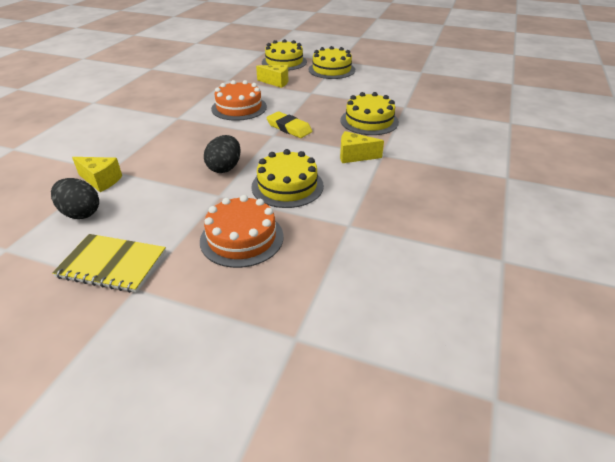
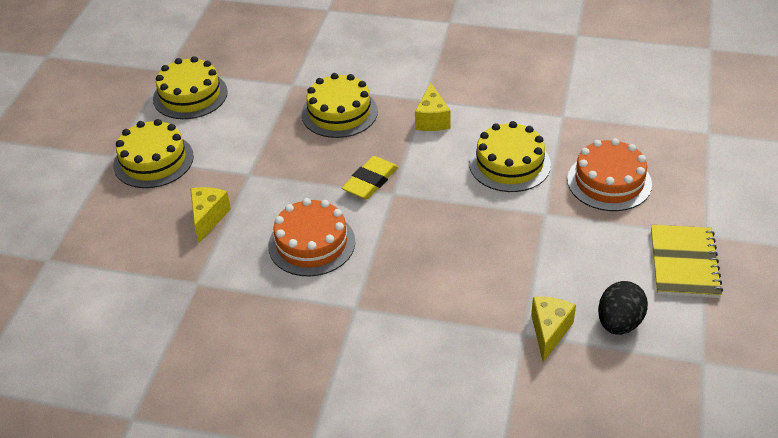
camera: 95 degrees left, 5 degrees up
(225, 168) = (486, 221): black egg -> none
(284, 62) = (111, 222): yellow cake -> yellow cake (190, 95)

